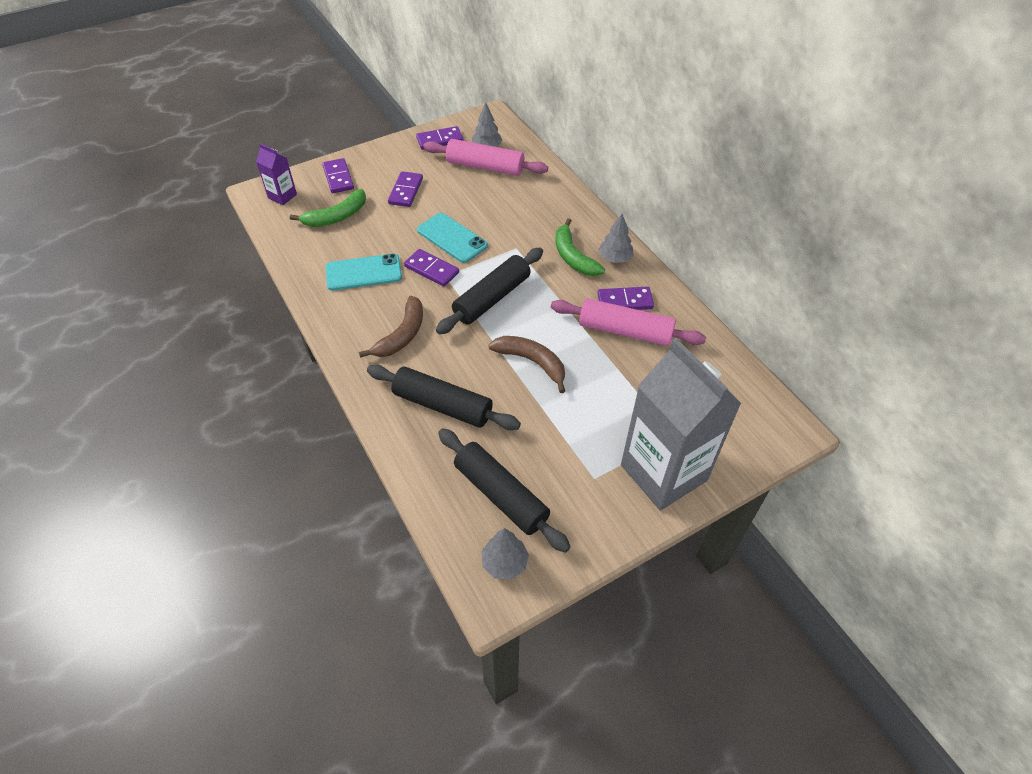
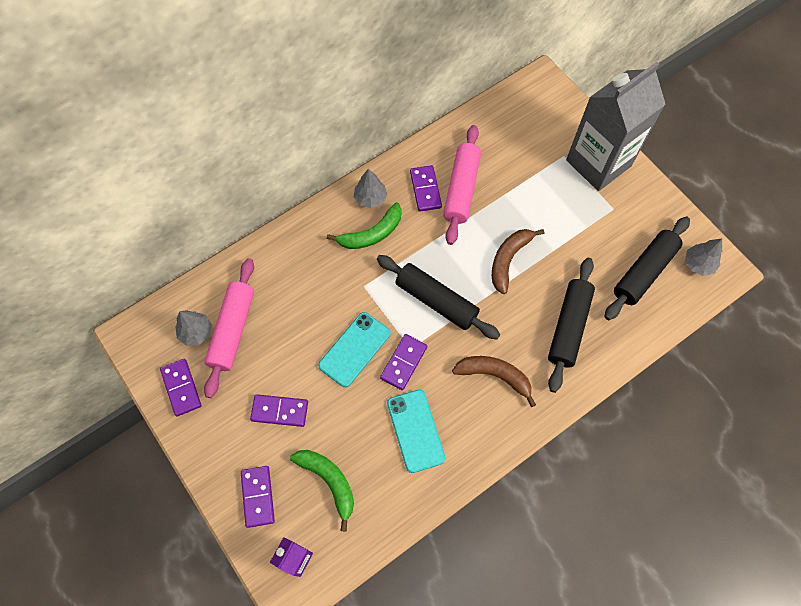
camera: 95 degrees left, 15 degrees up
(338, 178) = (258, 496): purple domino -> purple domino turned 75 degrees counterclockwise

